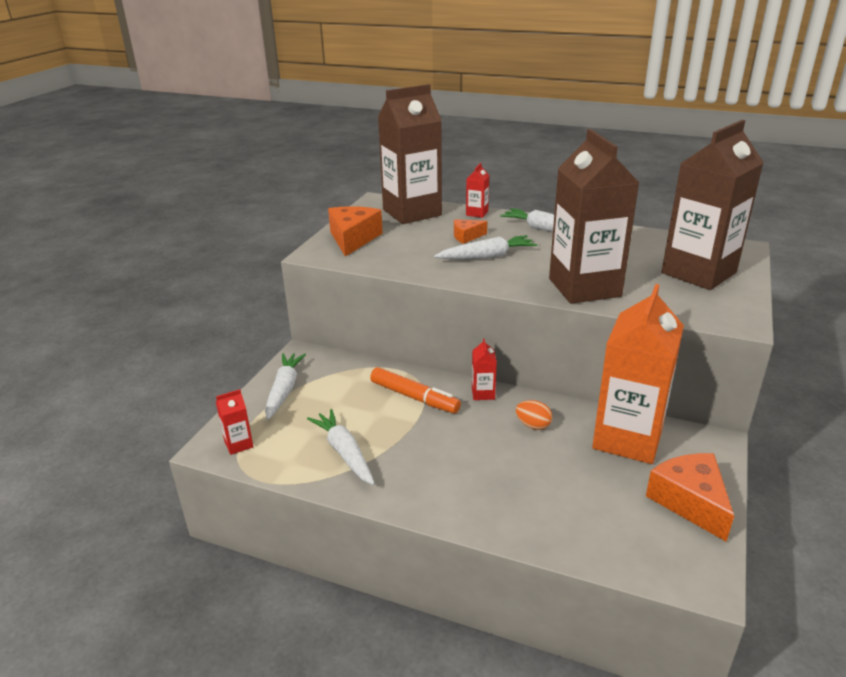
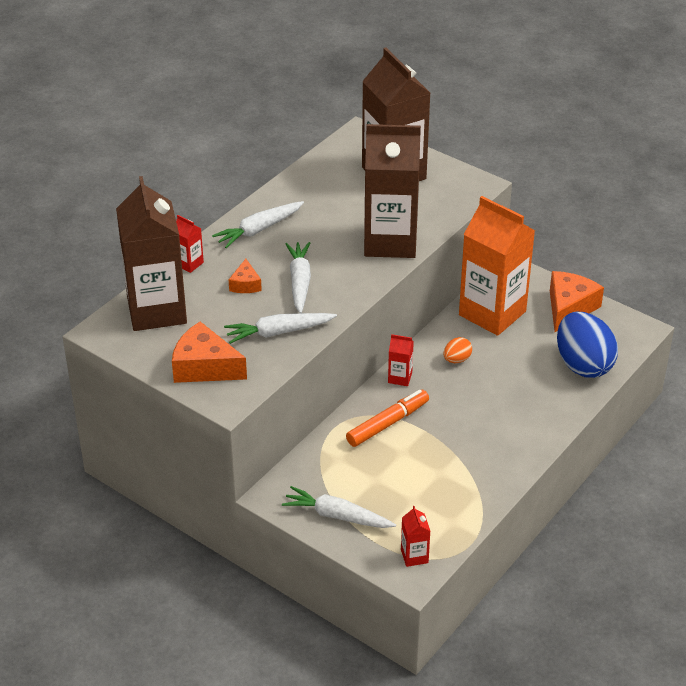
camera: 75 degrees left, 10 degrees up
(344, 452) = (452, 483): white carrot -> white carrot (278, 332)
(591, 530) = (583, 365): none -> blue egg
(690, 502) = (569, 308): orange cheese -> orange cheese turned 120 degrees clockwise

